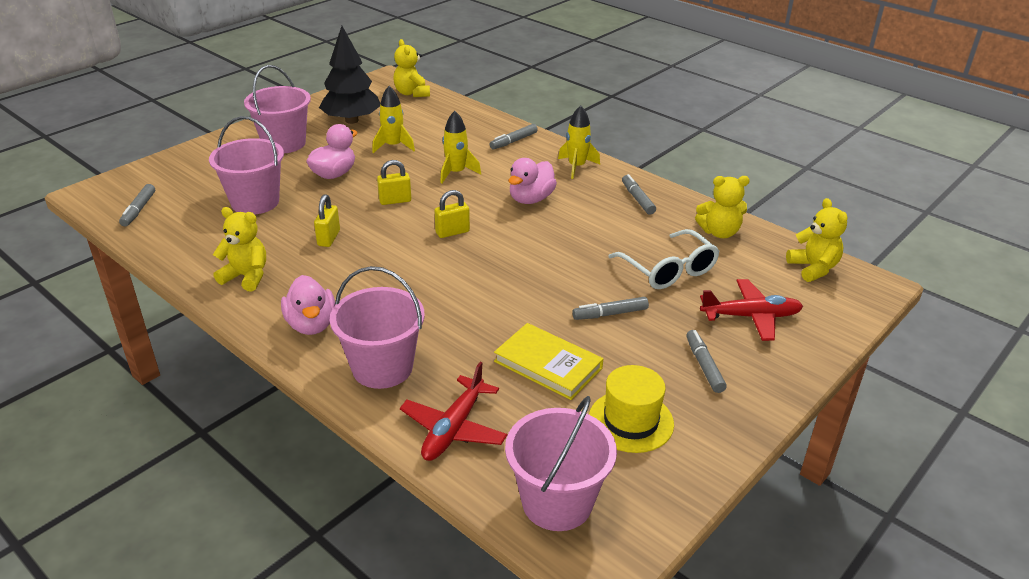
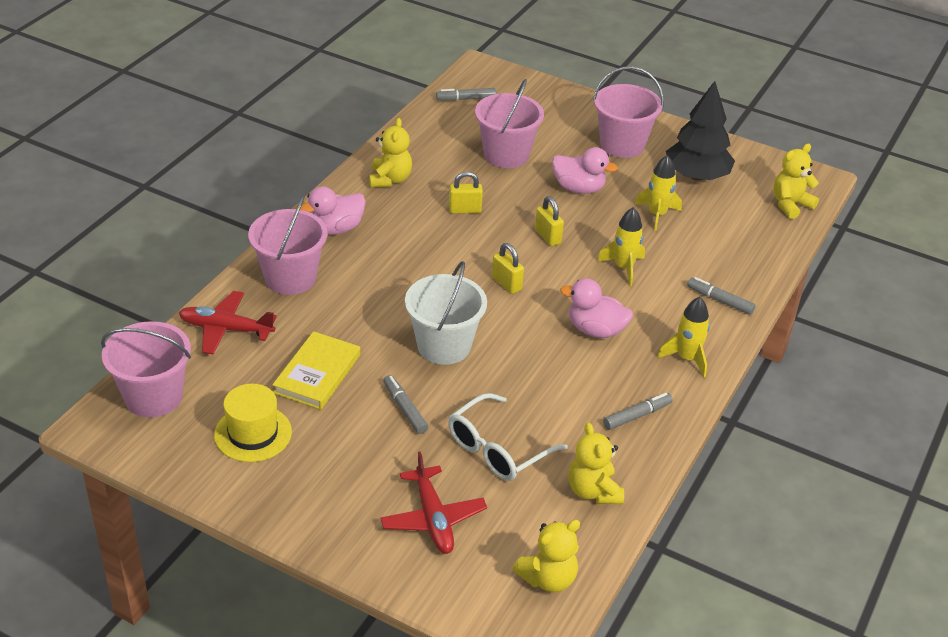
camera: 75 degrees right, 5 degrees up
(528, 279) = (444, 346): none -> white bucket
(704, 366) = (341, 481): grey marker -> none

